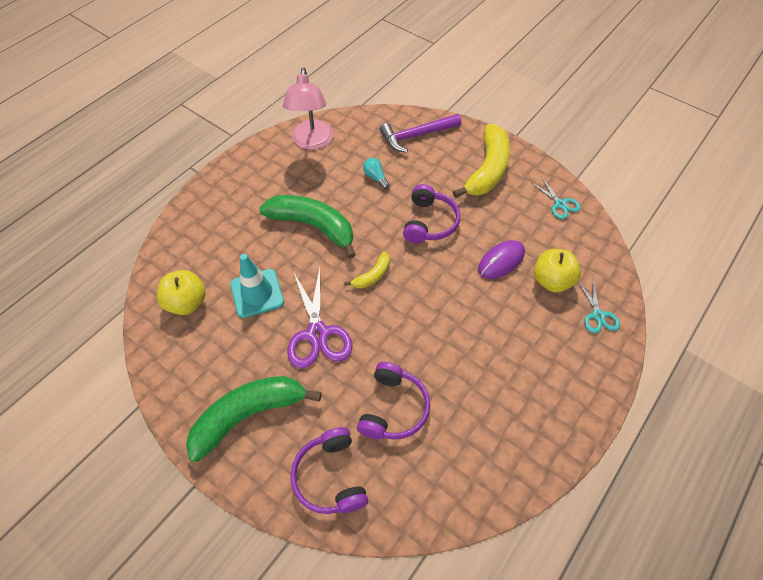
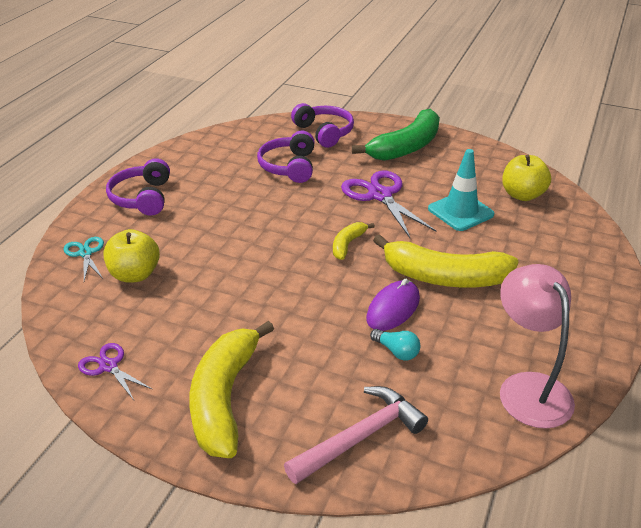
camera: 165 degrees right, 20 degrees down
(313, 226) = (444, 277): green banana -> yellow banana
(417, 136) = (360, 437): purple hammer -> pink hammer
(429, 222) = (297, 308): purple headphones -> purple headphones (142, 198)
(501, 261) = (197, 283): purple mouse -> purple mouse (393, 308)
(560, 204) = (108, 366): turquoise scissors -> purple scissors

